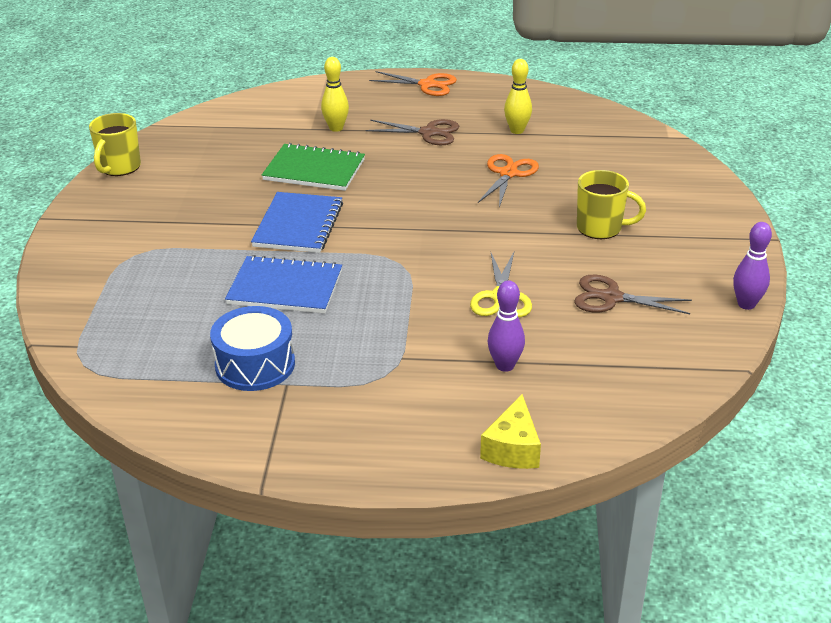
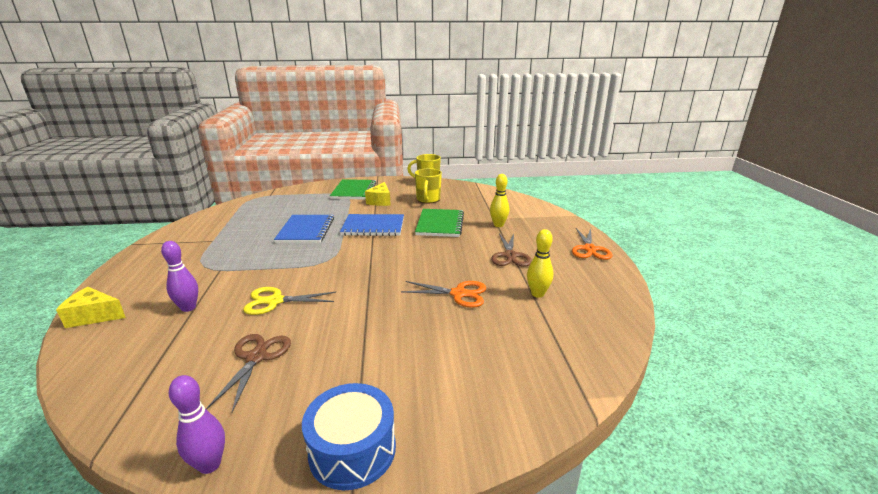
camera: 80 degrees right, 10 degrees down
(117, 244) = (354, 191): none -> green notebook
(190, 217) = (380, 201): none -> yellow cheese
(255, 364) = (235, 231): blue drum -> blue drum (352, 450)
(600, 228) = (373, 348): yellow mug -> yellow mug (428, 199)

